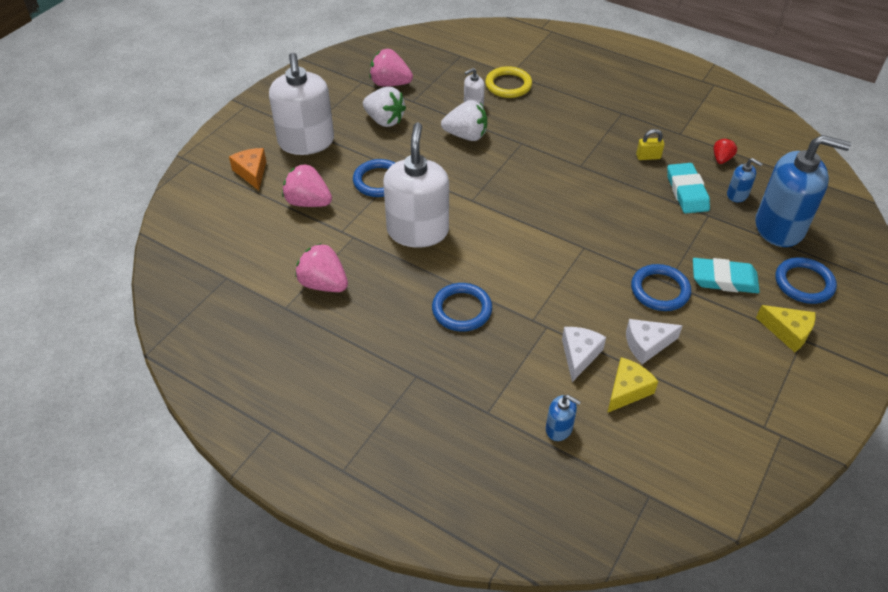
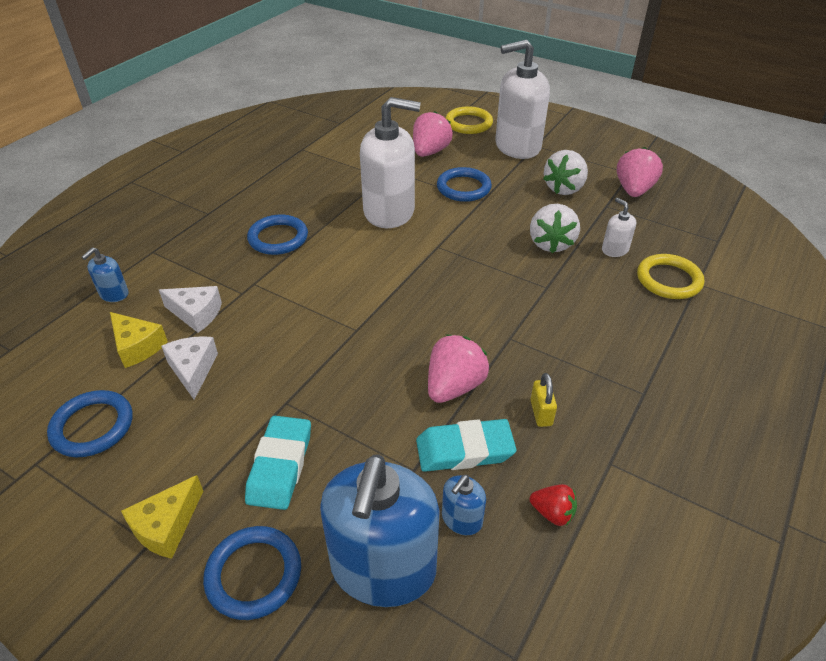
camera: 90 degrees right, 5 degrees down
(252, 172) = (468, 123): orange cheese -> yellow ring
(323, 284) = (325, 164): pink strawberry -> pink strawberry (454, 386)
(660, 290) = (274, 392): blue ring -> blue ring (92, 426)

